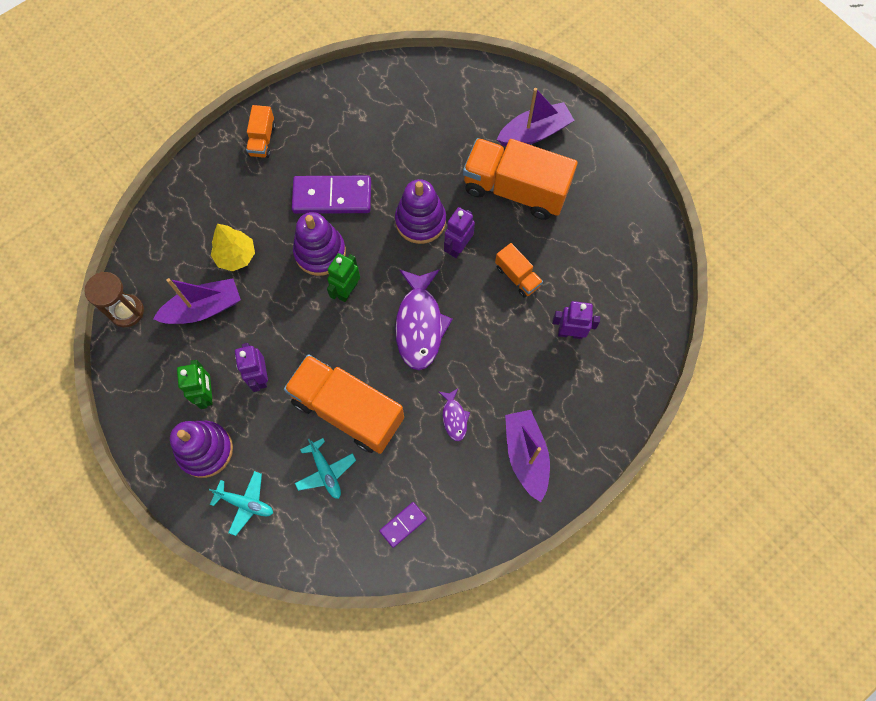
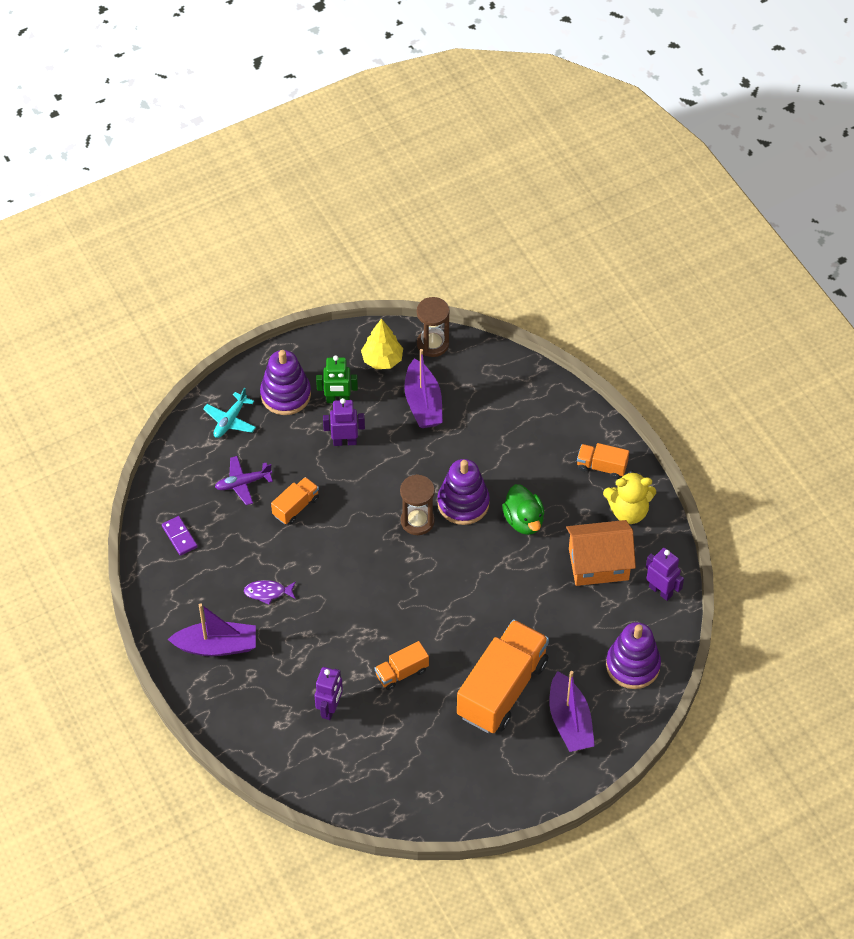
camera: 100 degrees right, 15 degrees down
(236, 256) = (473, 433): yellow tree -> yellow tree (382, 359)
(309, 113) = (628, 511): none -> yellow teddy bear
(325, 471) = (243, 483): turquoise plane -> purple plane
(332, 197) = (524, 520): purple domino -> green duck
(347, 290) = (417, 521): green robot -> brown hourglass
(347, 410) = (296, 507): orange truck -> orange truck, size x0.47
(370, 130) = (598, 564): none -> orange house
(419, 325) = (368, 578): purple fish -> none
(420, 221) = (481, 595): purple stacking toy -> purple stacking toy (632, 665)
(458, 247) = (445, 624): purple robot -> purple robot (660, 591)

